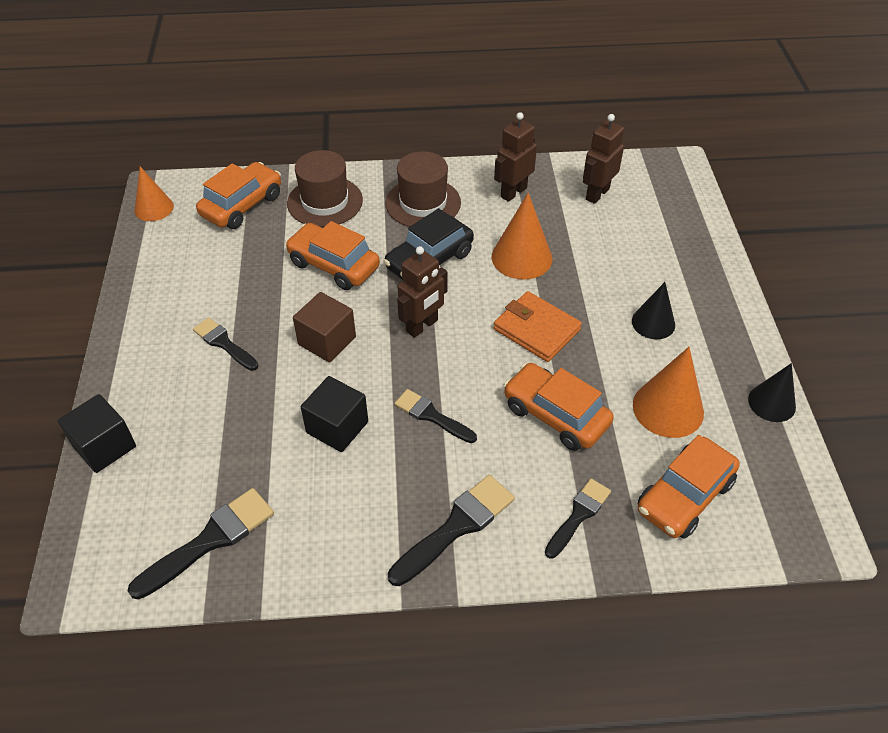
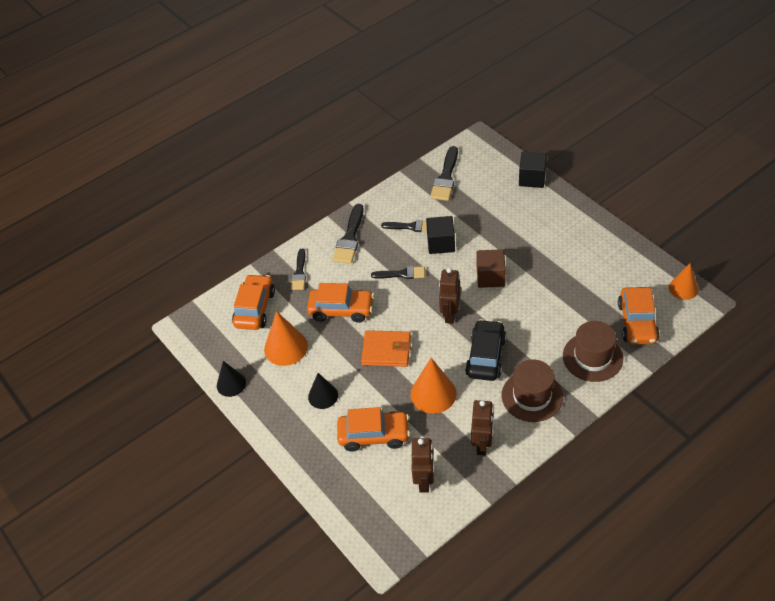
camera: 150 degrees right, 0 degrees up
(224, 343) = (539, 245): black brush -> black brush (410, 227)
(333, 265) = (536, 319): orange car -> orange car (374, 435)

